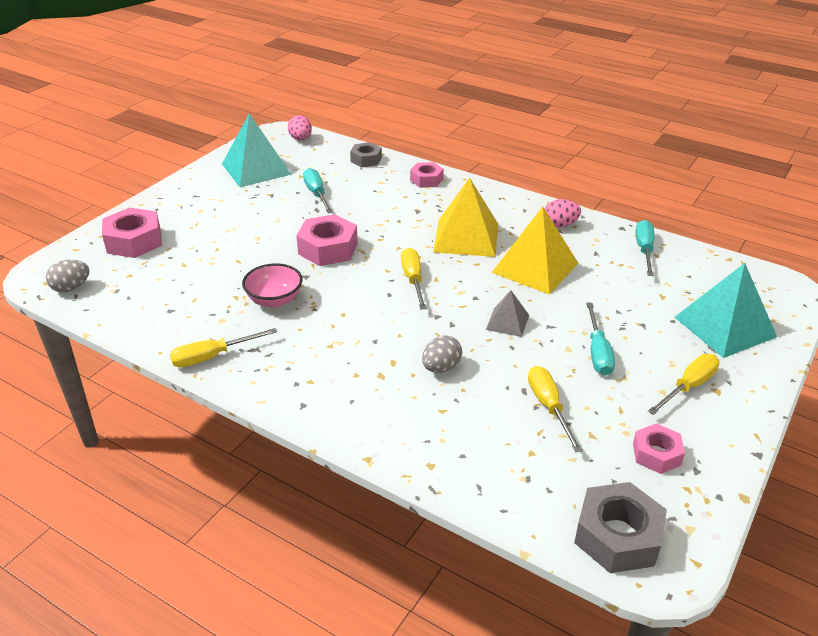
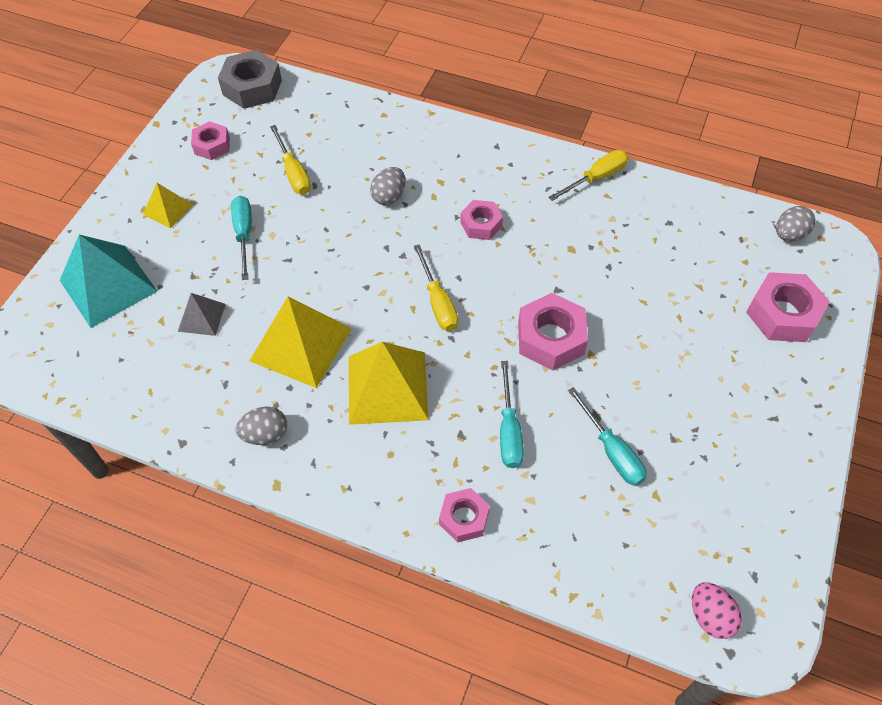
camera: 170 degrees right, 20 degrees up
(256, 169) = (731, 503): turquoise pyramid -> none
(274, 300) = (574, 251): pink bowl -> none
(352, 331) = (481, 224): none -> pink nut
(366, 159) = (574, 564): grey nut -> none
(507, 322) = (331, 258): grey pyramid -> grey pyramid (201, 317)
(560, 225) = (265, 434): pink egg -> grey egg
(644, 250) = (162, 399): turquoise screwdriver -> turquoise screwdriver (509, 430)
(688, 386) = (168, 209): yellow screwdriver -> yellow pyramid

